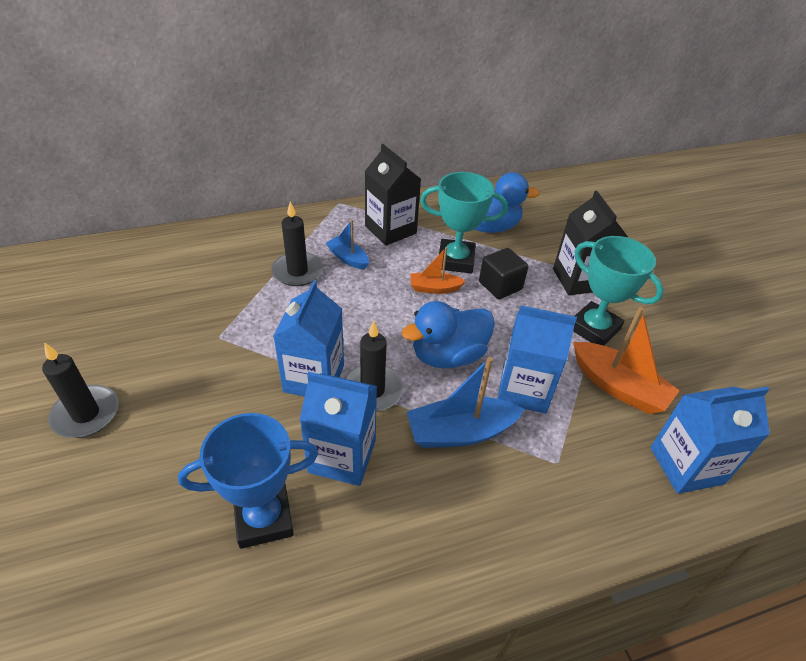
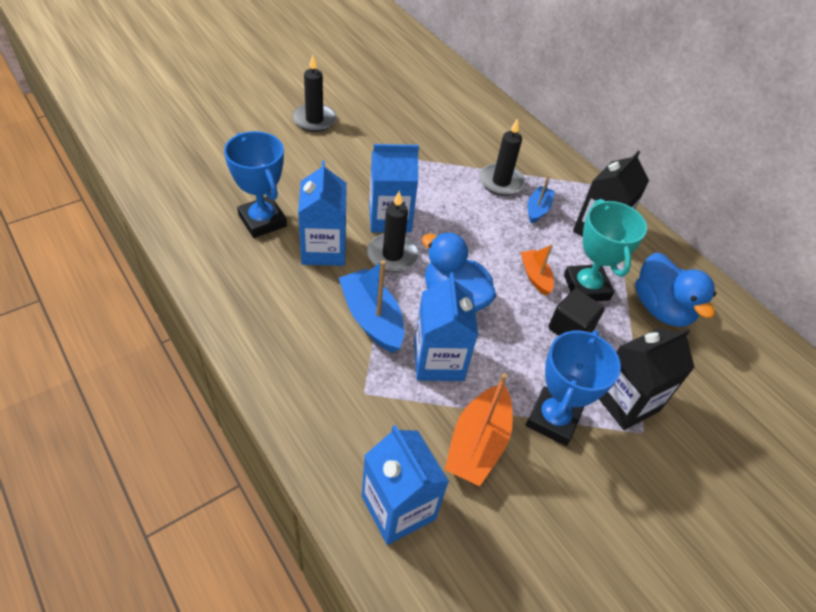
camera: 70 degrees right, 5 degrees up
(594, 329) = (553, 419): turquoise trophy -> blue trophy

